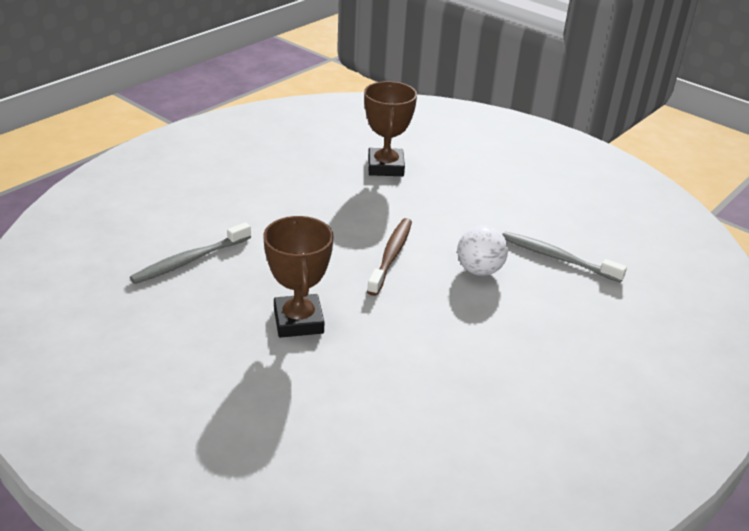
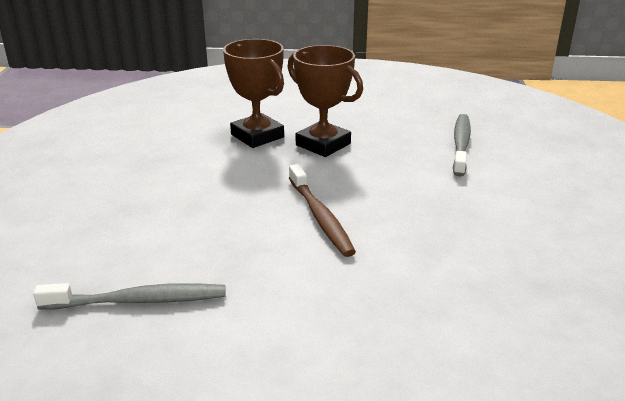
camera: 145 degrees right, 5 degrees down
(385, 167) = (485, 329): brown trophy -> brown trophy (257, 136)
(479, 270) = (220, 243): white ball -> none

